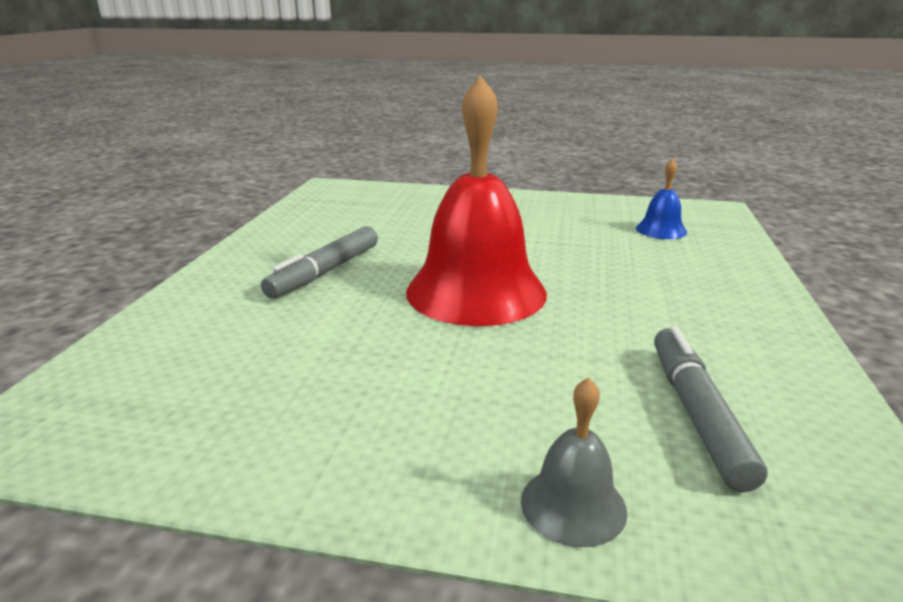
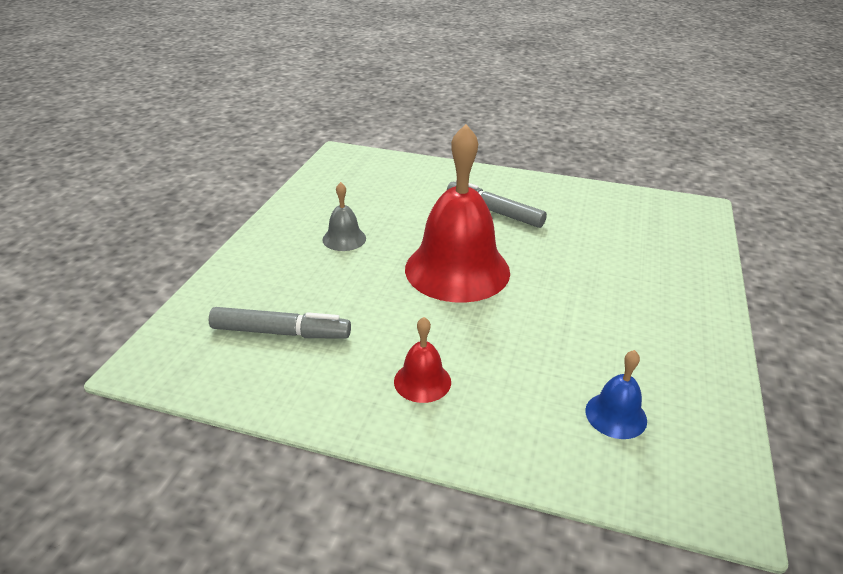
camera: 95 degrees right, 10 degrees up
(573, 505) = (236, 275): grey bell -> grey bell (344, 239)
(697, 303) = (422, 381): none -> red bell

